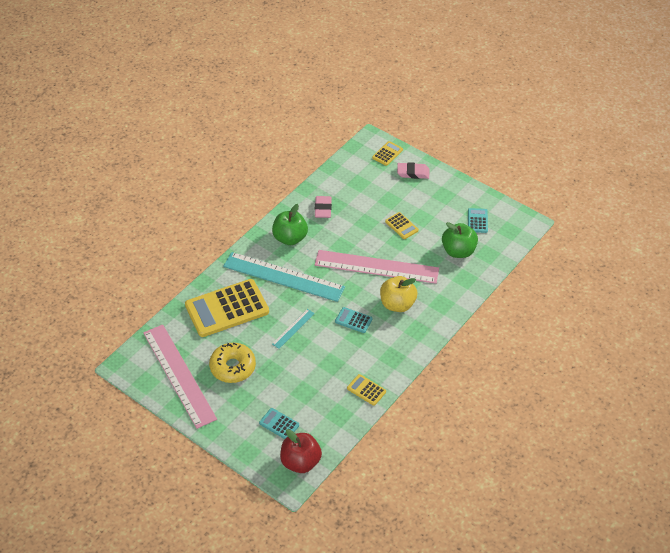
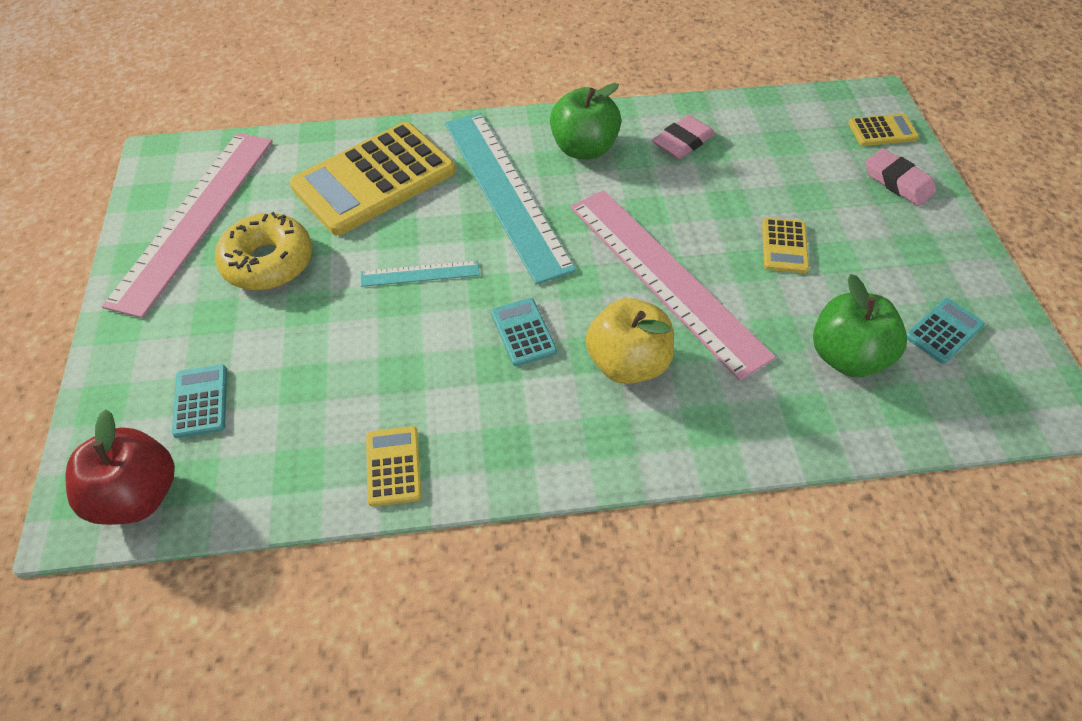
camera: 45 degrees right, 5 degrees up
(227, 308) = (374, 179): yellow calculator -> yellow calculator turned 60 degrees counterclockwise

